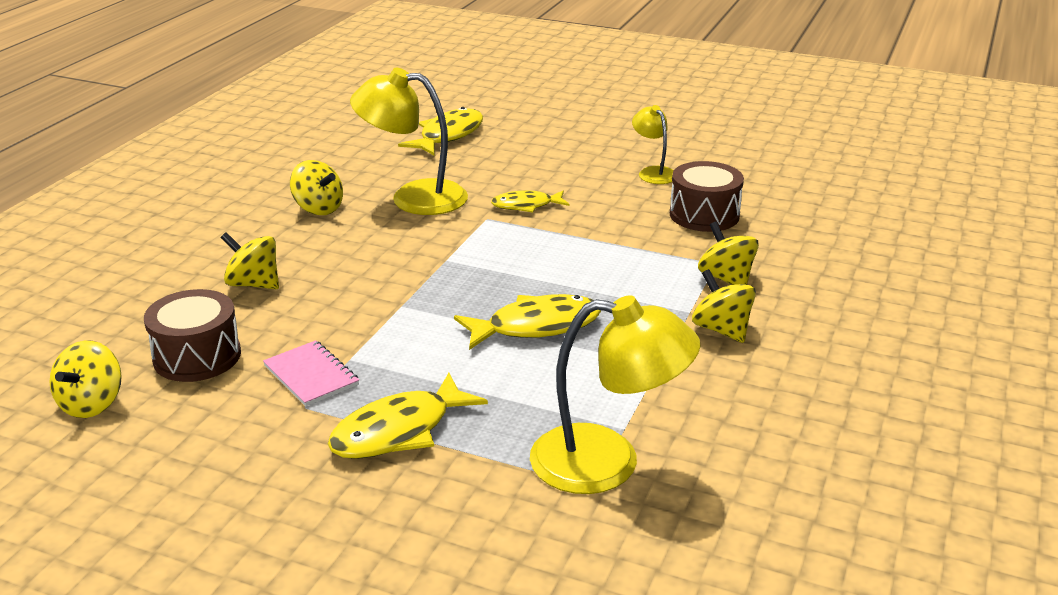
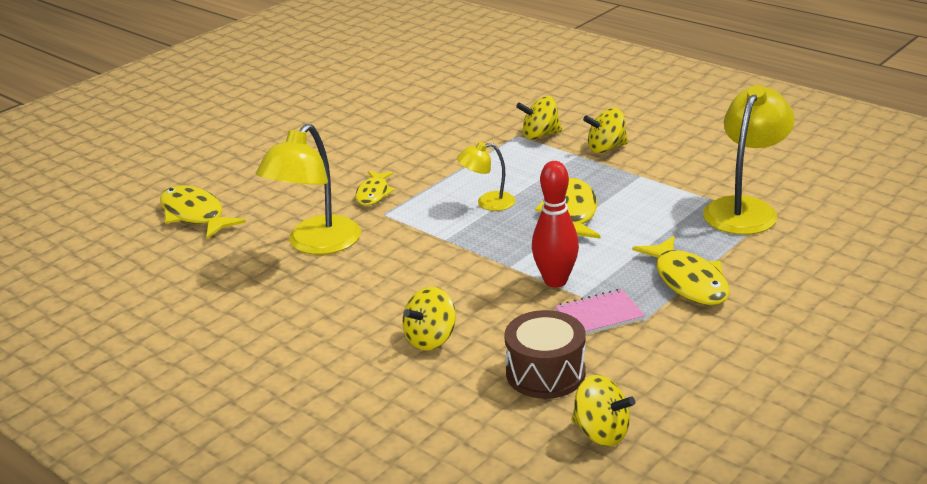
camera: 70 degrees left, 0 degrees up
(318, 208) = (300, 297): yellow spinning top -> none
(377, 338) = (555, 281): none -> red bowling pin
(653, 172) = (356, 134): yellow lamp -> yellow lamp (487, 202)
(704, 215) = (442, 127): brown drum -> none

